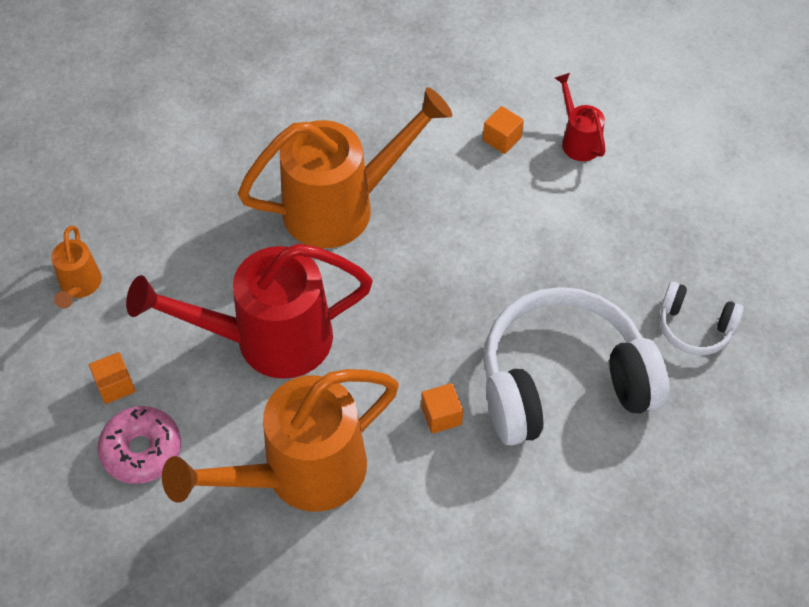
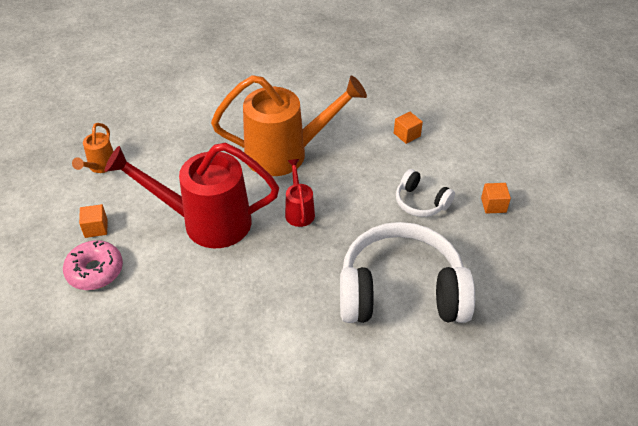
camera: 15 degrees right, 10 degrees down
(301, 473) = (194, 310): orange watering can -> none
(441, 415) = (306, 294): orange cube -> orange cube (493, 205)
(578, 140) = (459, 145): red watering can -> red watering can (299, 211)
(695, 327) = (510, 276): white headphones -> white headphones (421, 202)

